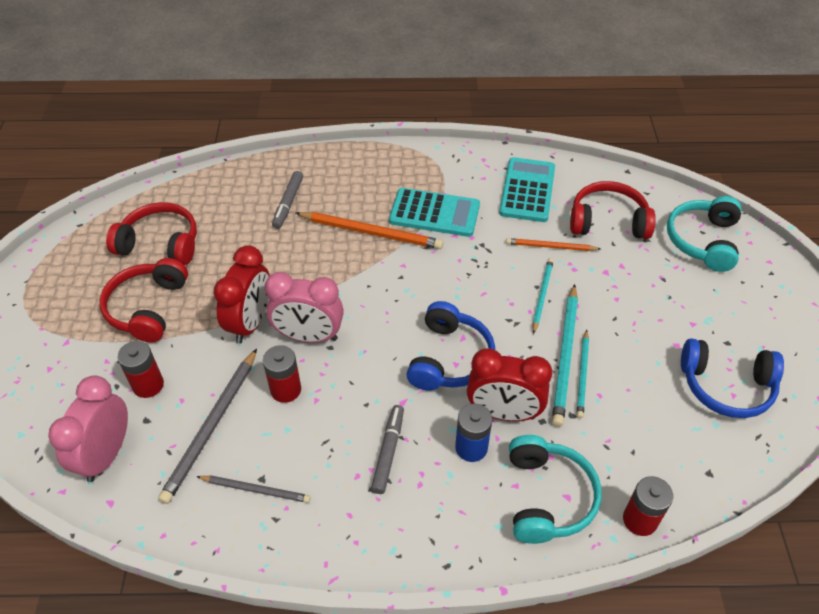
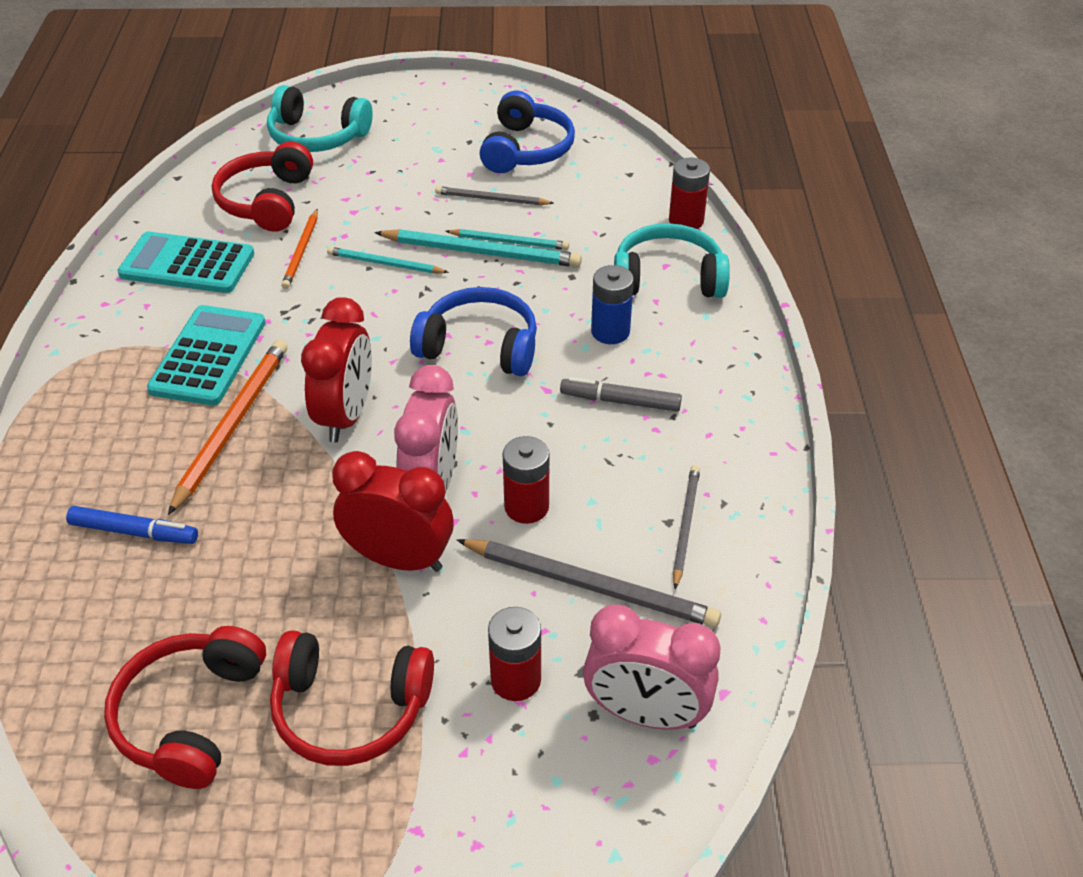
camera: 90 degrees left, 5 degrees down
(288, 203) = (134, 532): grey marker -> blue marker
(503, 413) = (561, 304): red clock -> red clock (346, 416)
(641, 361) = (491, 199): none -> grey pencil

